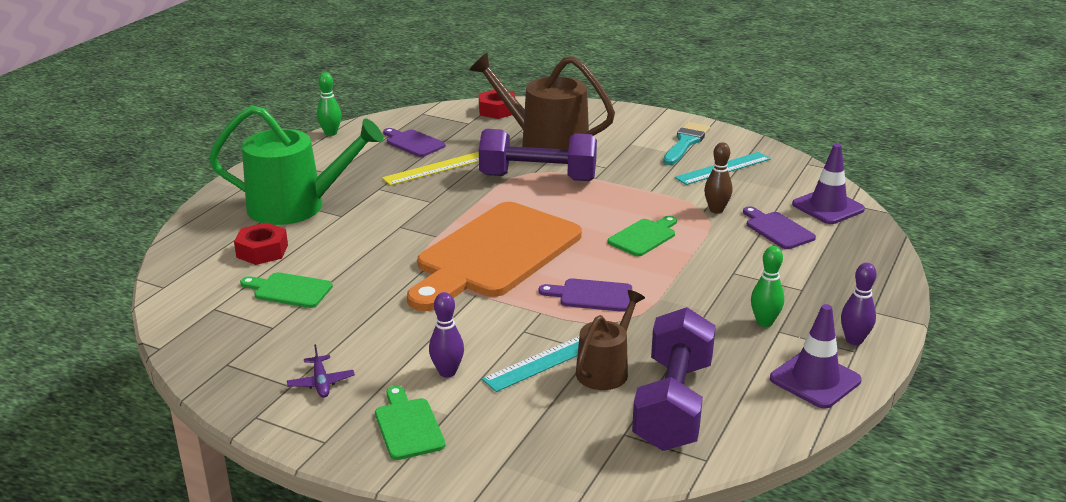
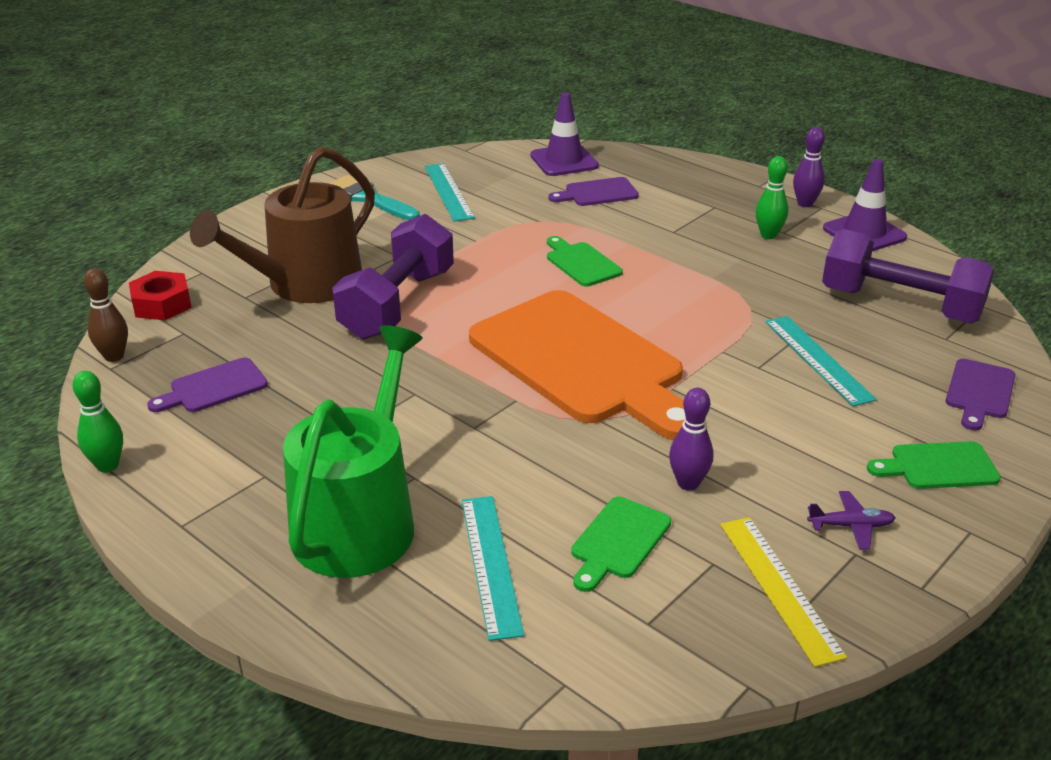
camera: 75 degrees left, 5 degrees up
(262, 251) = (491, 564): red nut -> turquoise ruler
(435, 168) = (315, 378): yellow ruler -> yellow ruler (779, 587)
(447, 372) = (836, 428): purple bowling pin -> purple bowling pin (688, 483)
(591, 295) = (696, 314): purple cutting board -> purple cutting board (979, 392)
(605, 370) = (840, 330): brown watering can -> none
(716, 210) = (541, 214): brown bowling pin -> brown bowling pin (114, 356)

